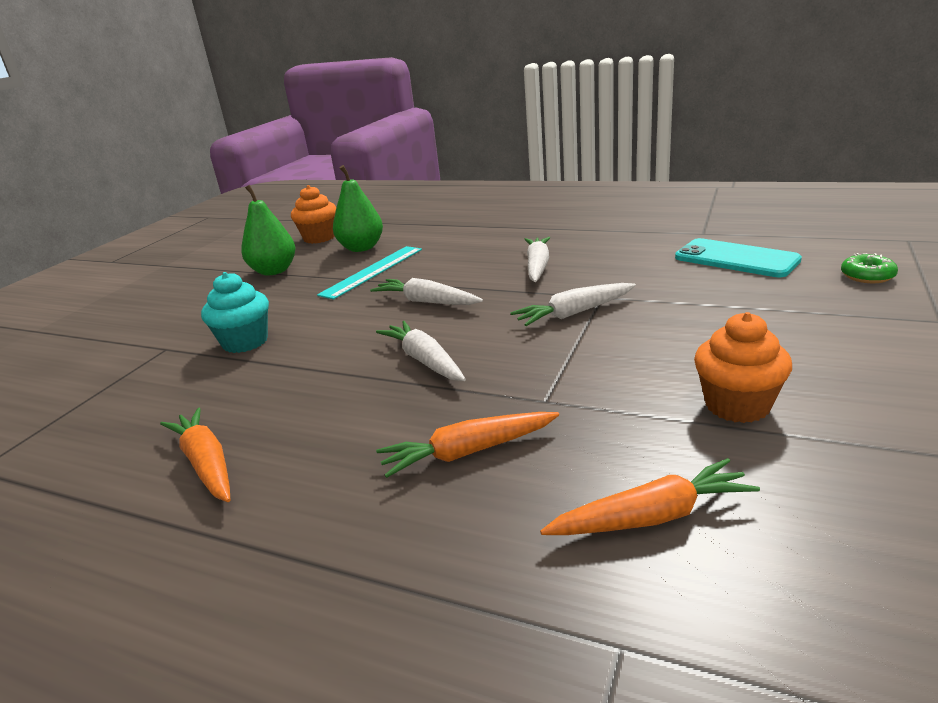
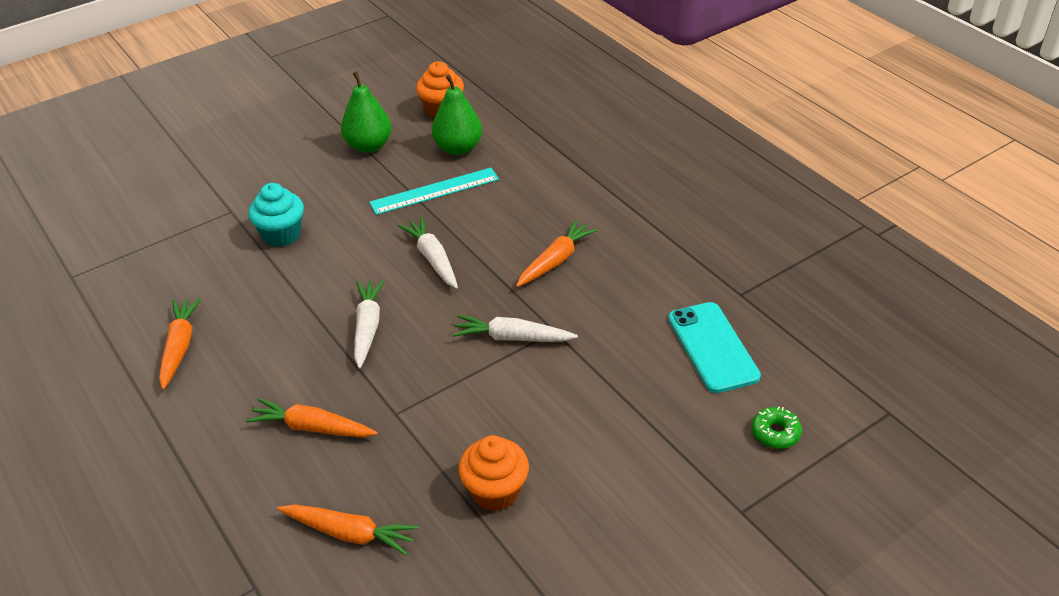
camera: 30 degrees right, 15 degrees up
(537, 266) = (555, 260): white carrot -> orange carrot

